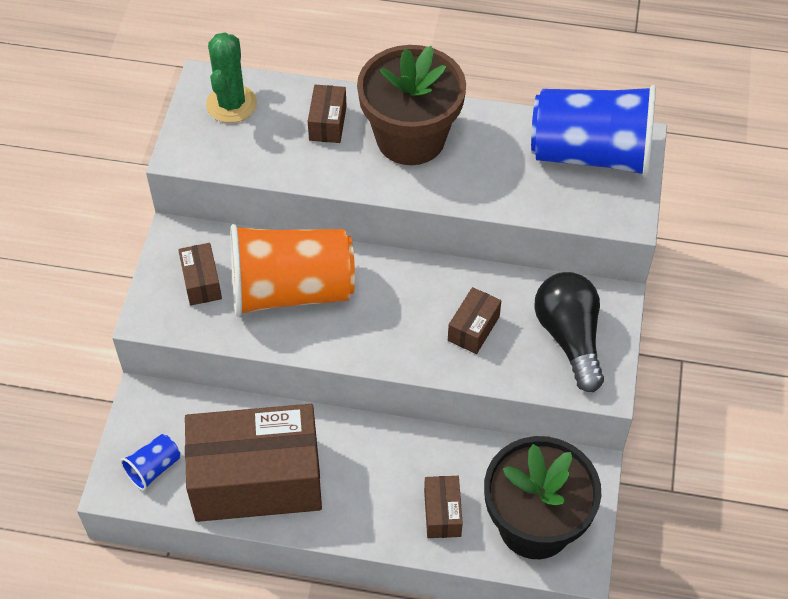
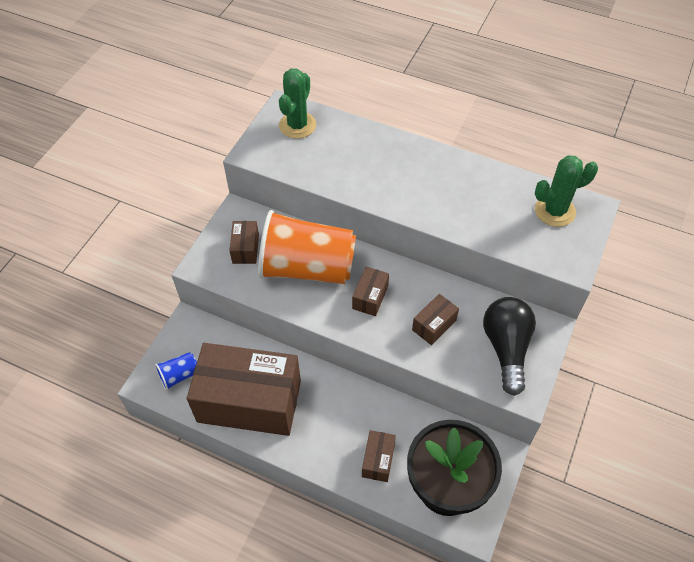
camera: 15 degrees right, 0 degrees up
(327, 123) = (362, 151): brown box -> brown box (370, 297)
(410, 138) = (420, 173): brown flower pot -> none
(591, 154) = (555, 211): blue cup -> green cactus

